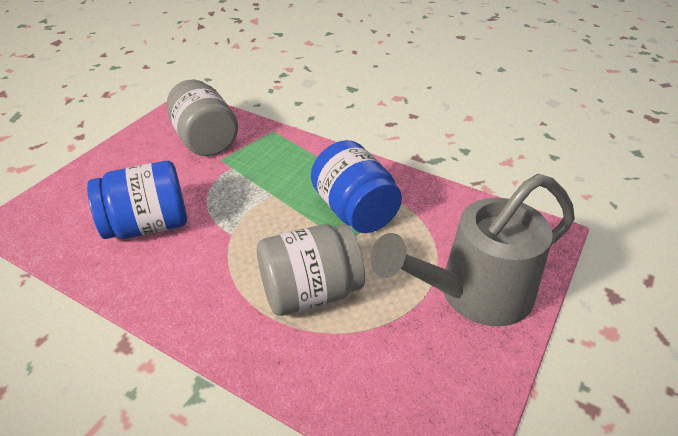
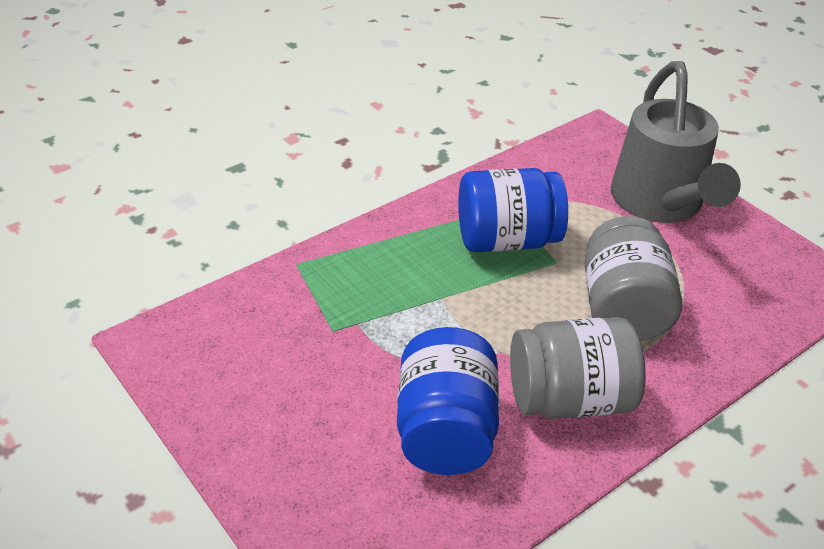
camera: 70 degrees left, 0 degrees up
(205, 140) = (272, 336): grey jar -> grey jar (569, 399)

